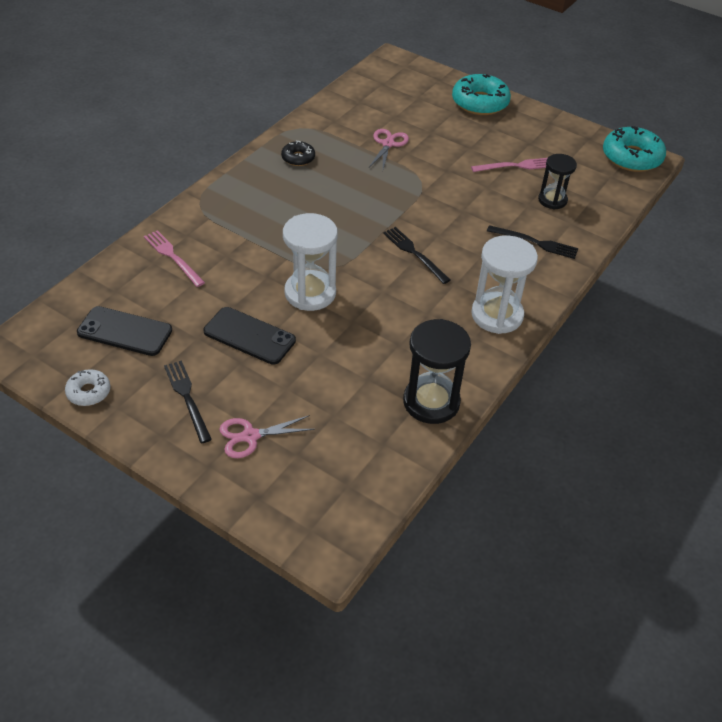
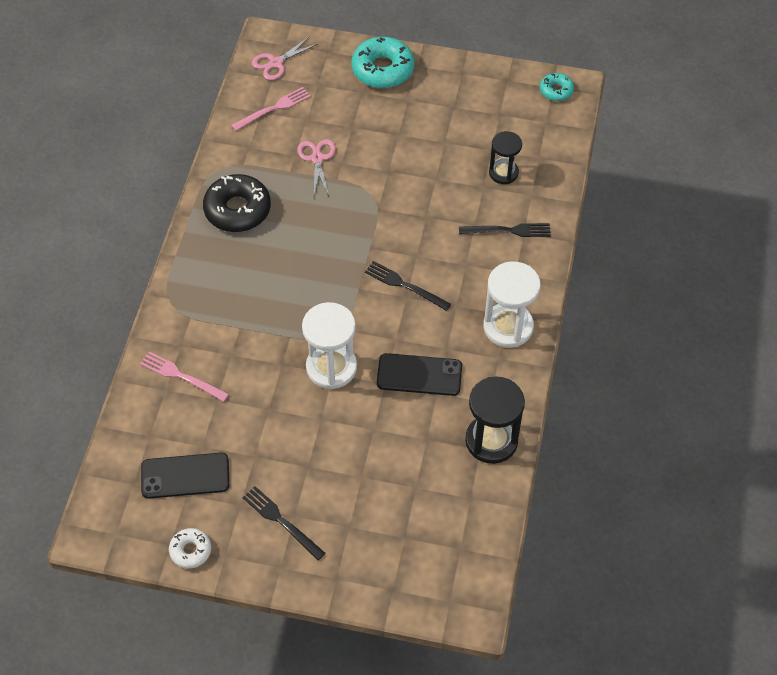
camera: 20 degrees left, 10 degrees up
(249, 336) = (301, 436): black phone -> black phone (419, 375)
(250, 436) = (356, 536): pink scissors -> pink scissors (276, 63)
(298, 158) = (237, 210): black donut -> black donut, size x1.86
(515, 166) = (452, 142): pink fork -> pink fork (273, 109)
(631, 157) = (556, 90): turquoise donut -> turquoise donut, size x0.54

